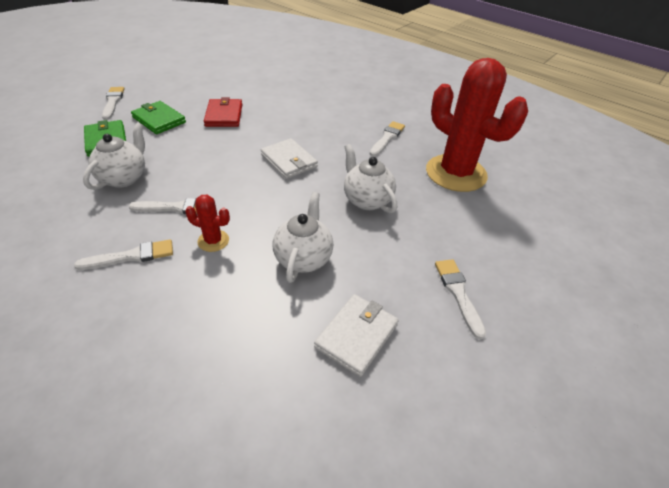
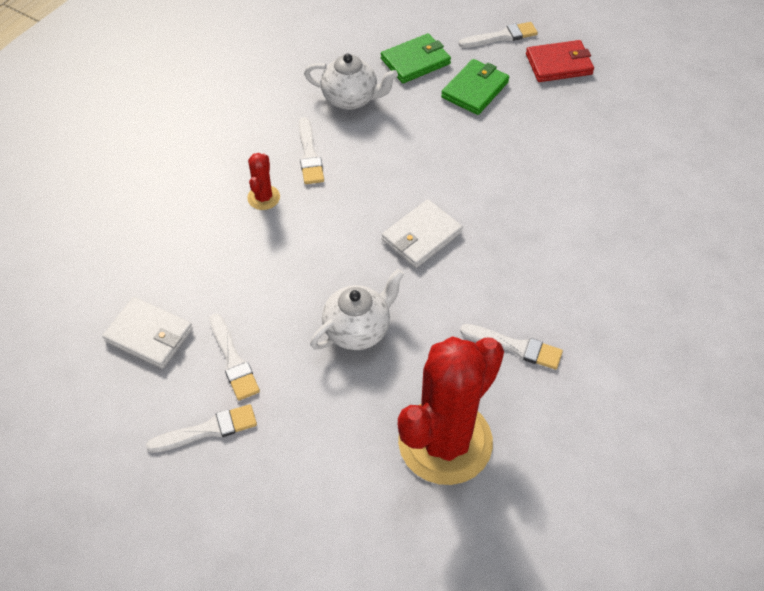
camera: 85 degrees right, 10 degrees up
(131, 256) = (235, 144): white brush -> white brush (233, 360)
(224, 115) = (509, 147): red wallet -> red wallet (559, 64)
(303, 258) = (247, 278): white teapot -> none

